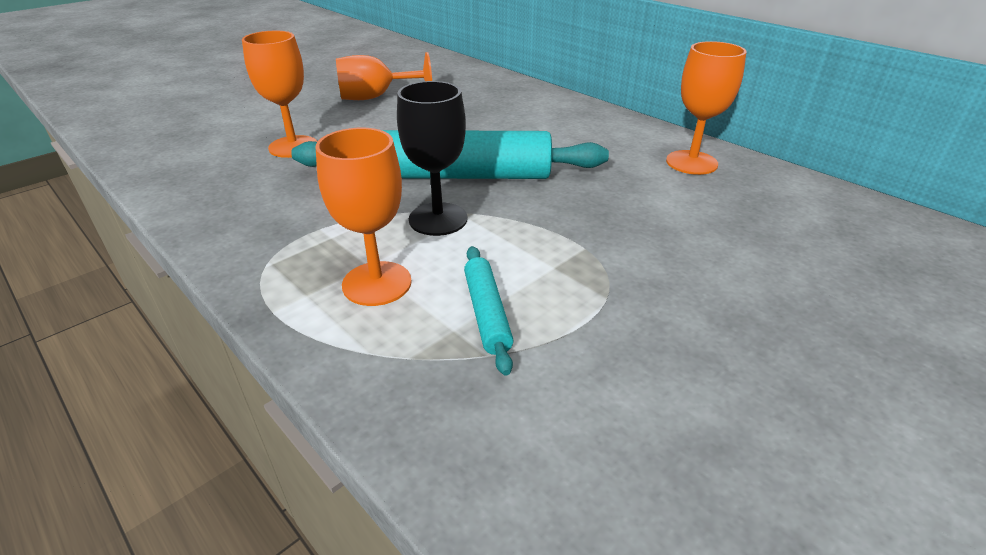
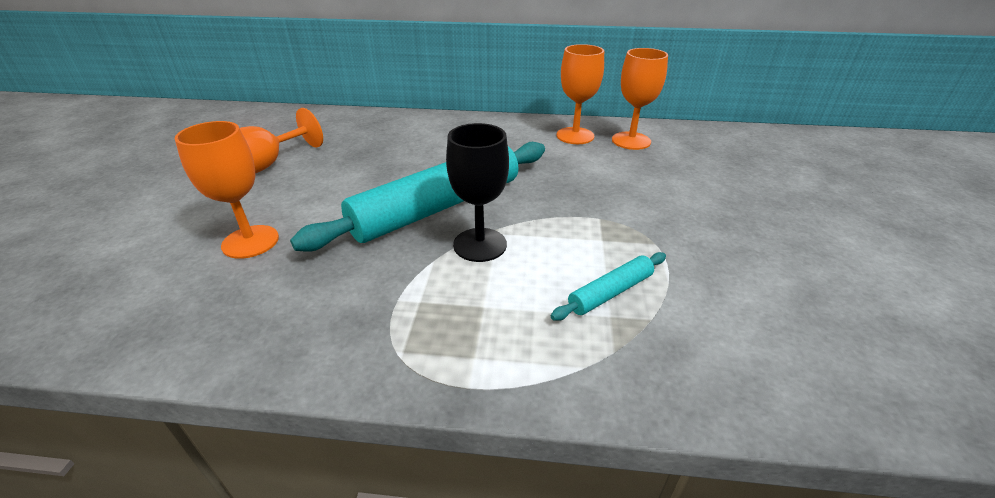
camera: 40 degrees left, 0 degrees up
(377, 283) = (511, 316): orange goblet -> orange goblet (631, 141)
(486, 313) = (610, 292): turquoise rolling pin -> turquoise rolling pin turned 75 degrees counterclockwise

